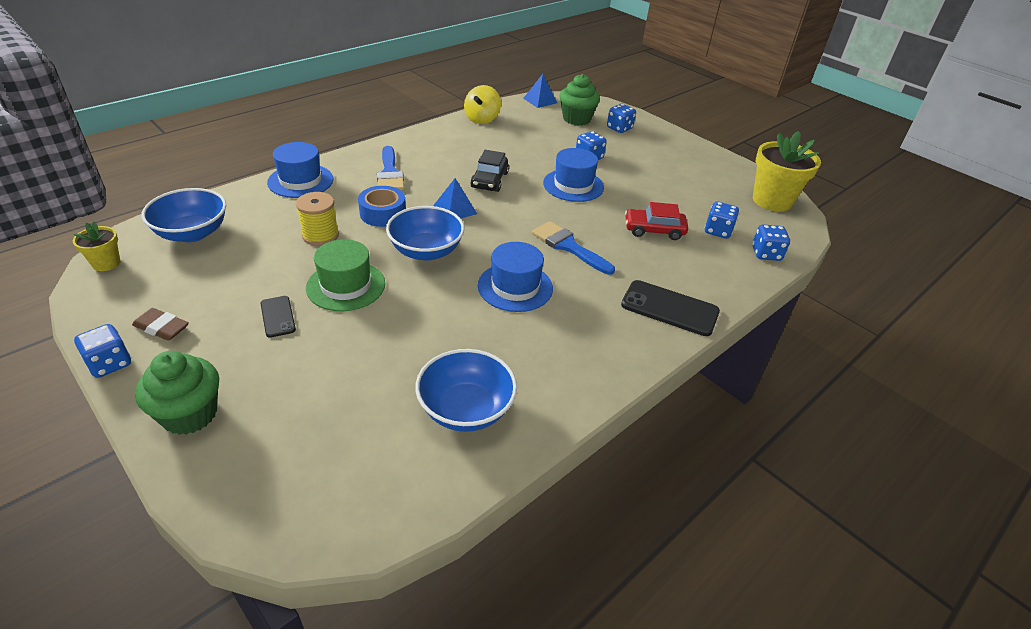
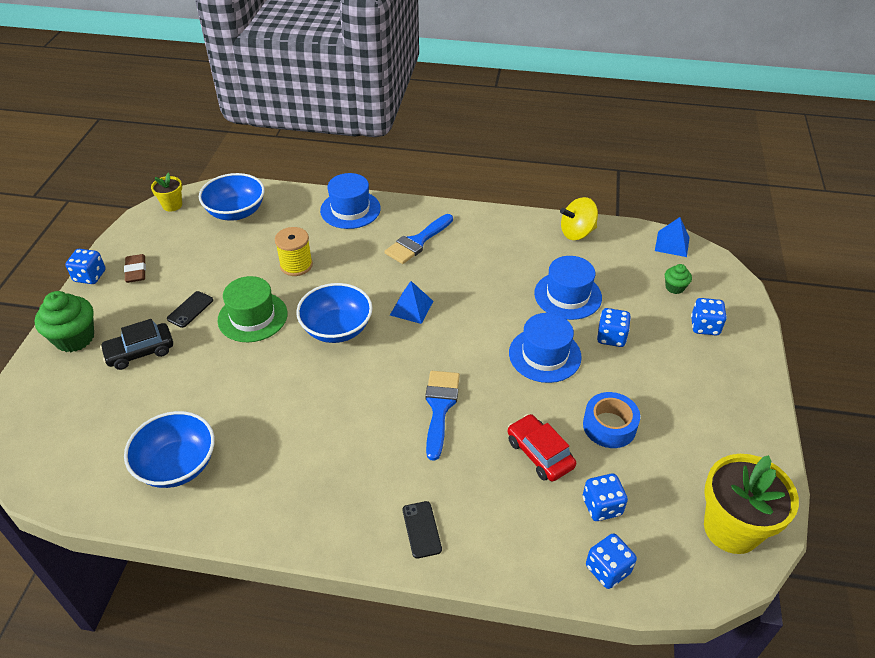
camera: 55 degrees right, 5 degrees up
(383, 213) = (359, 275): blue tape -> blue tape (609, 426)
(489, 180) = (481, 299): black car -> black car (140, 352)
(515, 287) = (345, 407): blue hat -> blue hat (567, 295)
(576, 119) = (674, 287): green cupcake -> green cupcake, size x0.52
(669, 308) = (422, 529): black phone -> black phone, size x0.57

